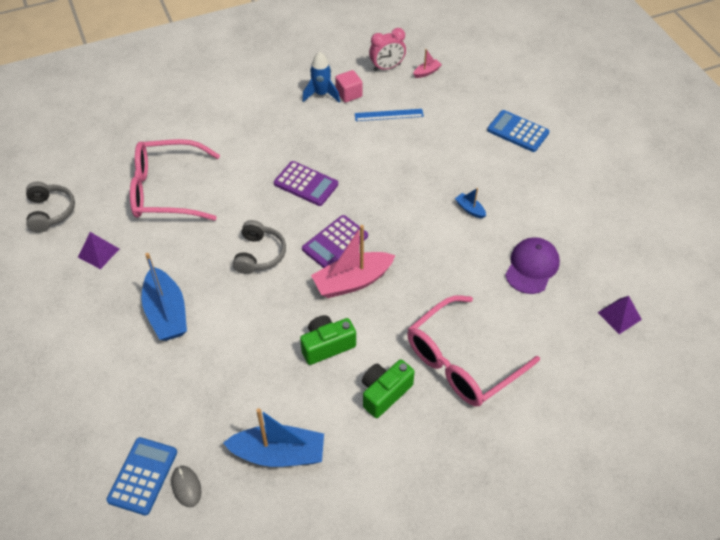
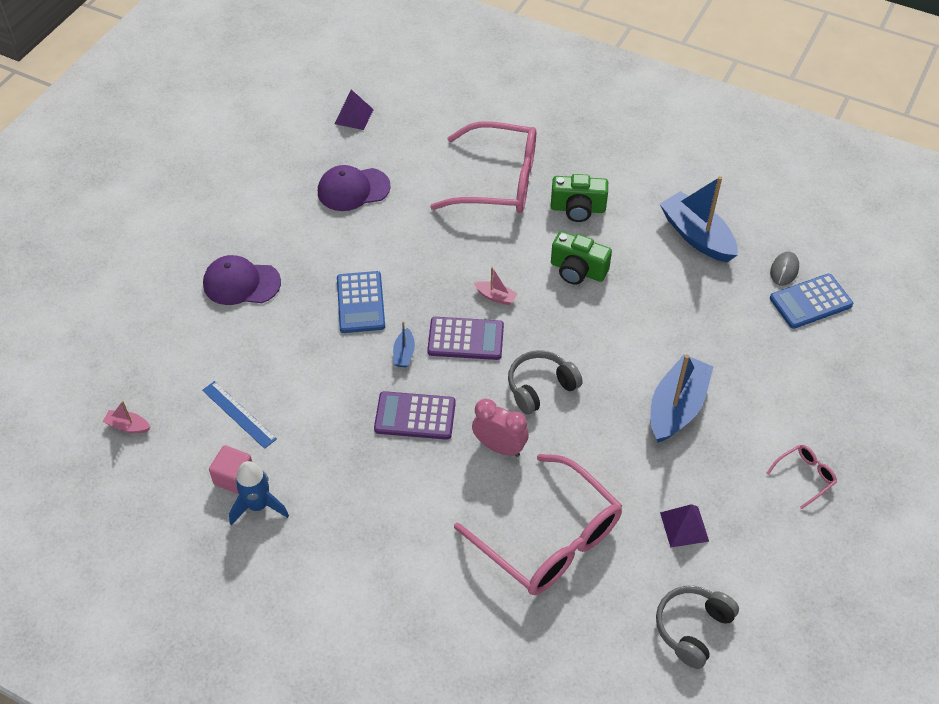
camera: 130 degrees left, 0 degrees up
(47, 339) = (805, 476): none -> pink glasses
(306, 184) = (415, 416): purple calculator -> purple calculator turned 75 degrees counterclockwise
(352, 281) = (496, 297): pink boat -> pink boat, size x0.45
(387, 67) = (150, 472): pink clock -> pink clock (499, 447)
(470, 209) = (322, 266): blue boat -> blue boat (404, 353)
(492, 164) = (241, 283): none -> purple cap
(517, 131) = (171, 289): blue calculator -> blue calculator (360, 303)

